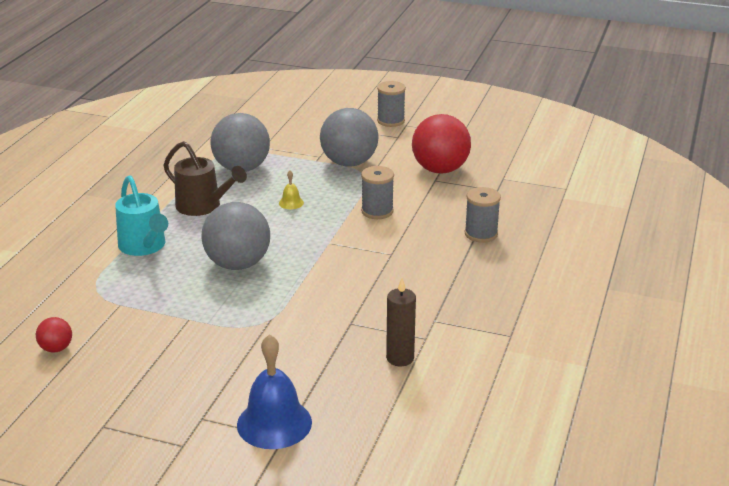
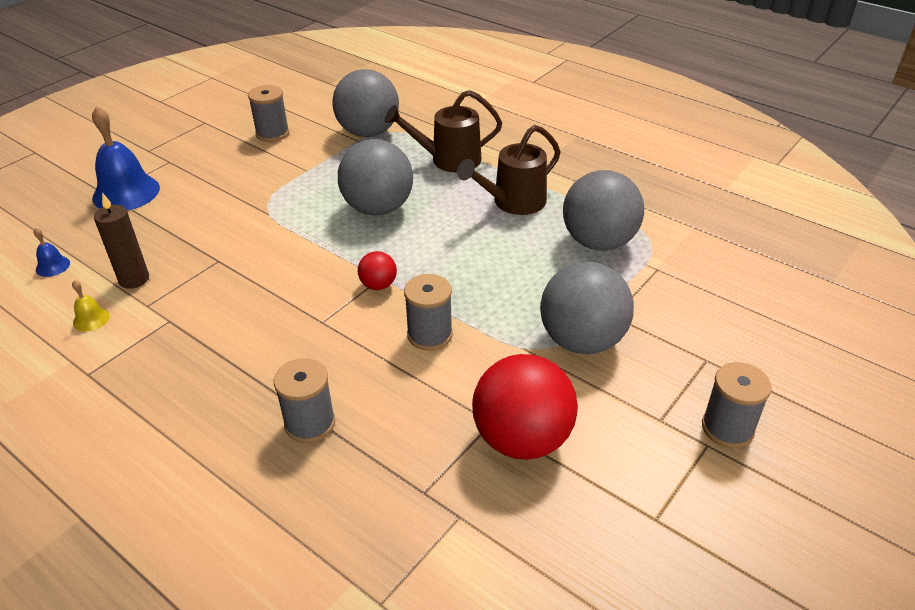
camera: 110 degrees right, 10 degrees up
(56, 348) = (317, 110): red ball -> red ball (378, 285)
(102, 301) = (368, 132): none -> grey ball
(119, 363) = (272, 133): none -> grey spool
(144, 247) = (448, 160): turquoise watering can -> brown watering can
(291, 203) = (490, 266): yellow bell -> yellow bell (91, 319)
(411, 415) = (52, 266): none -> blue bell

